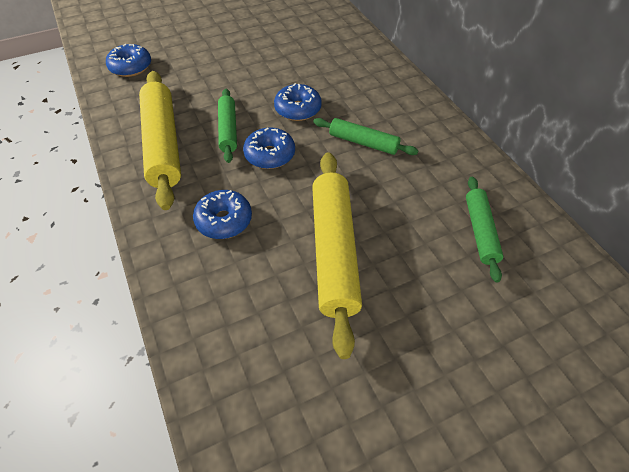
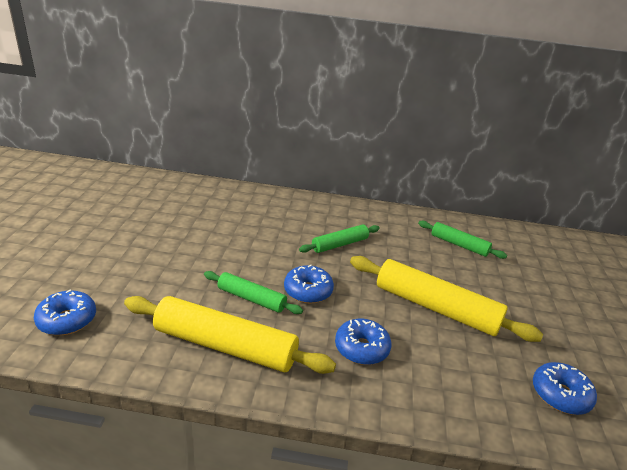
camera: 60 degrees left, 20 degrees down
(298, 109) = (269, 253): blue donut -> blue donut (560, 395)

